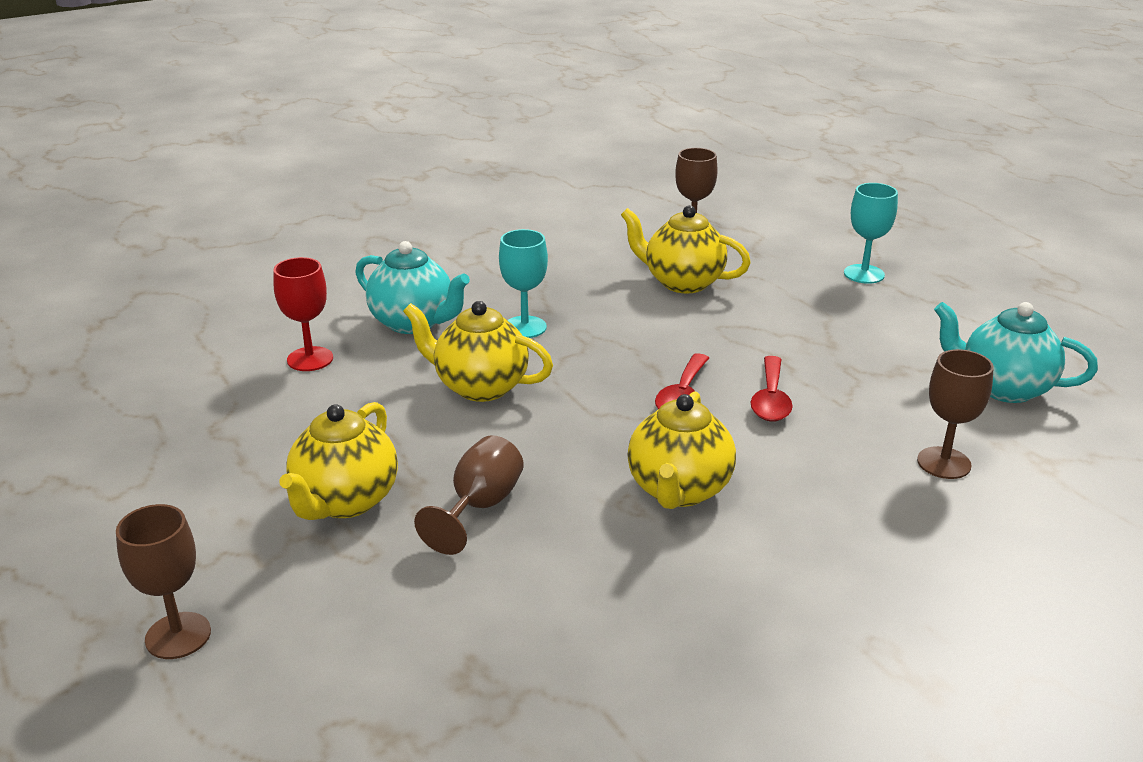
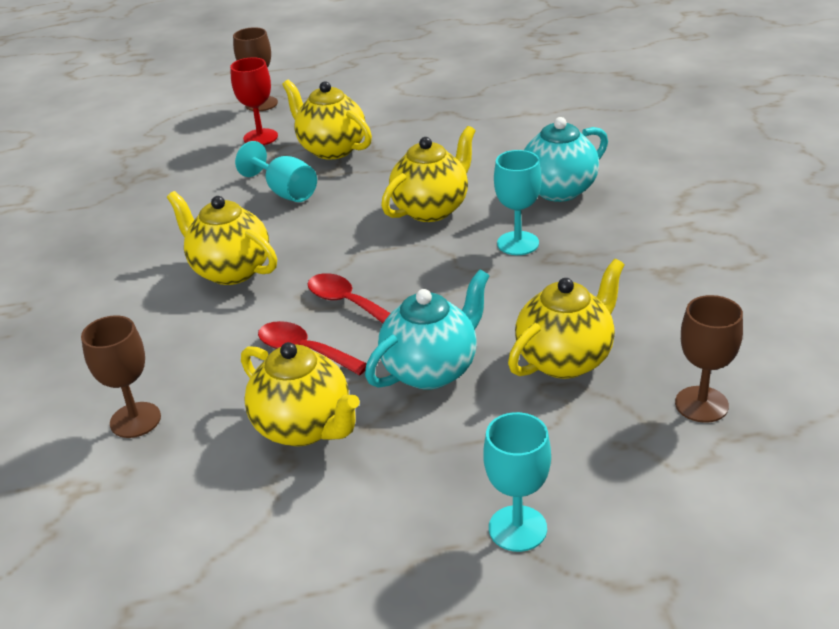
camera: 115 degrees right, 5 degrees up
(310, 359) = (521, 145): red goblet -> red goblet (260, 137)
(479, 507) = (285, 192): brown goblet -> turquoise goblet
(861, 372) = (304, 428): none -> yellow teapot
(1003, 388) = (197, 527): turquoise teapot -> turquoise teapot (431, 370)

